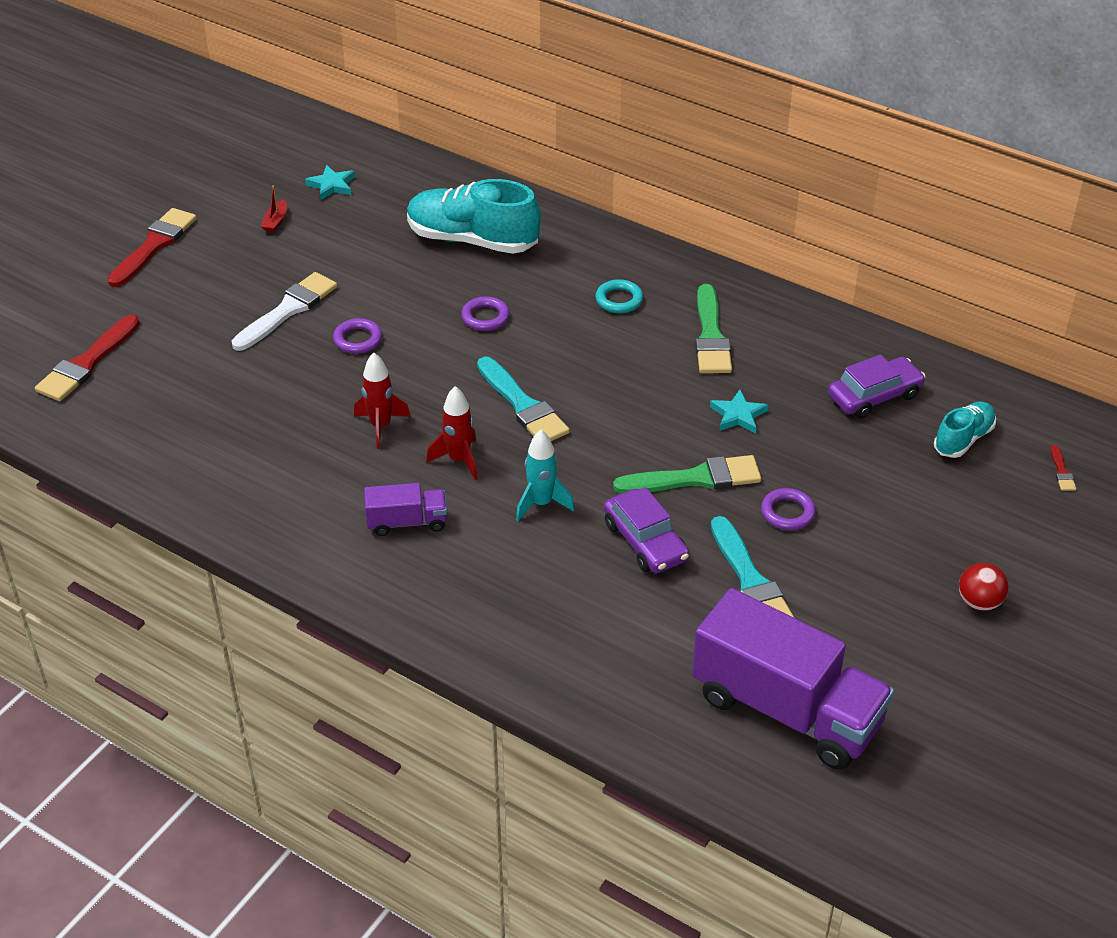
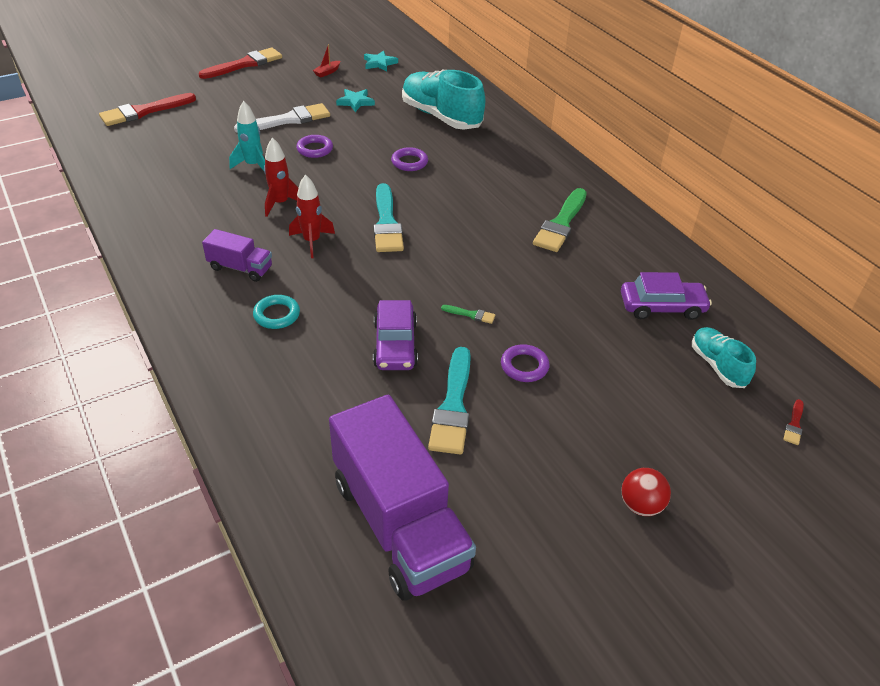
camera: 25 degrees right, 0 degrees up
(541, 503) = (342, 290): turquoise rocket -> turquoise rocket (253, 165)
(619, 300) = (511, 180): turquoise ring -> turquoise ring (277, 315)
(695, 478) = (471, 314): green brush -> green brush, size x0.44
(738, 415) = (540, 283): turquoise star -> turquoise star (355, 102)
(963, 439) = (717, 366): turquoise shoe -> turquoise shoe turned 90 degrees counterclockwise

